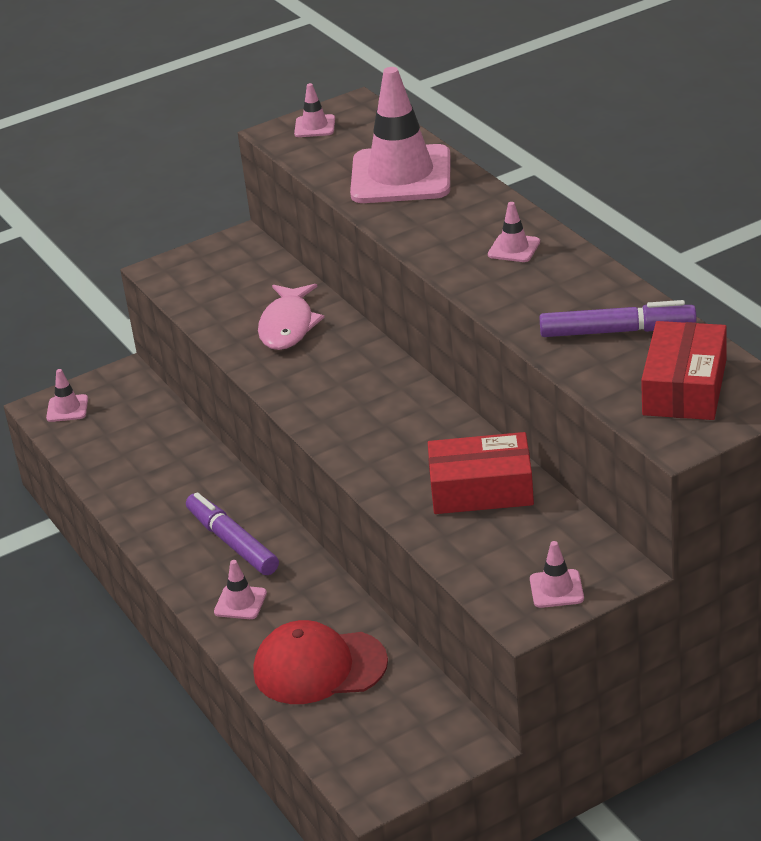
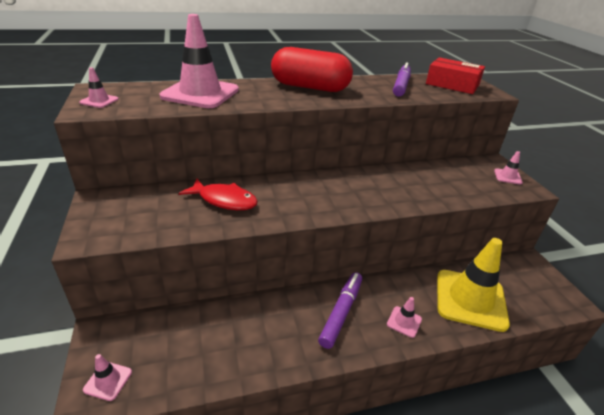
camera: 80 degrees left, 0 degrees up
(232, 542) = (341, 312): purple marker -> purple marker turned 135 degrees clockwise
(288, 326) = (224, 200): pink fish -> red fish
(319, 667) = (470, 299): red cap -> yellow traffic cone
(481, 489) = (424, 177): red box -> none
(514, 248) = (310, 87): pink traffic cone -> red capsule

